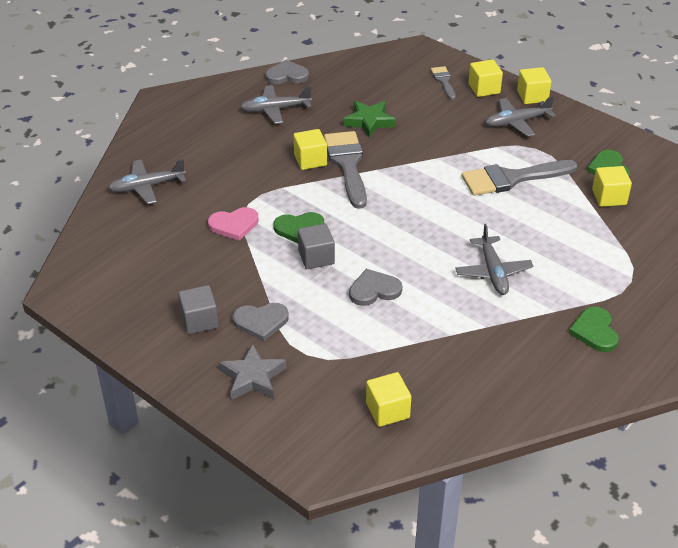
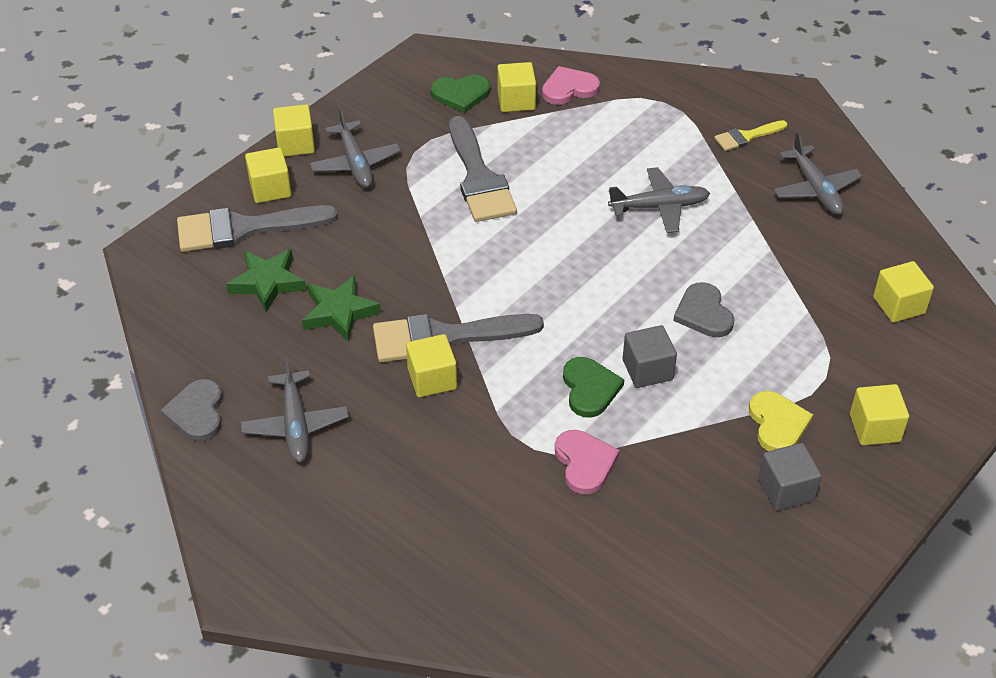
camera: 90 degrees left, 5 degrees up
(147, 187) = (495, 582): grey plane -> grey plane (815, 189)
(253, 377) = (874, 428): grey star -> yellow cube
(261, 322) = (777, 424): grey heart -> yellow heart
(394, 93) = (267, 283): none -> green star
(443, 81) = (244, 229): grey brush -> grey brush, size x1.93
(594, 331) = (746, 137): green heart -> yellow brush
(633, 226) = (569, 88): none -> pink heart

